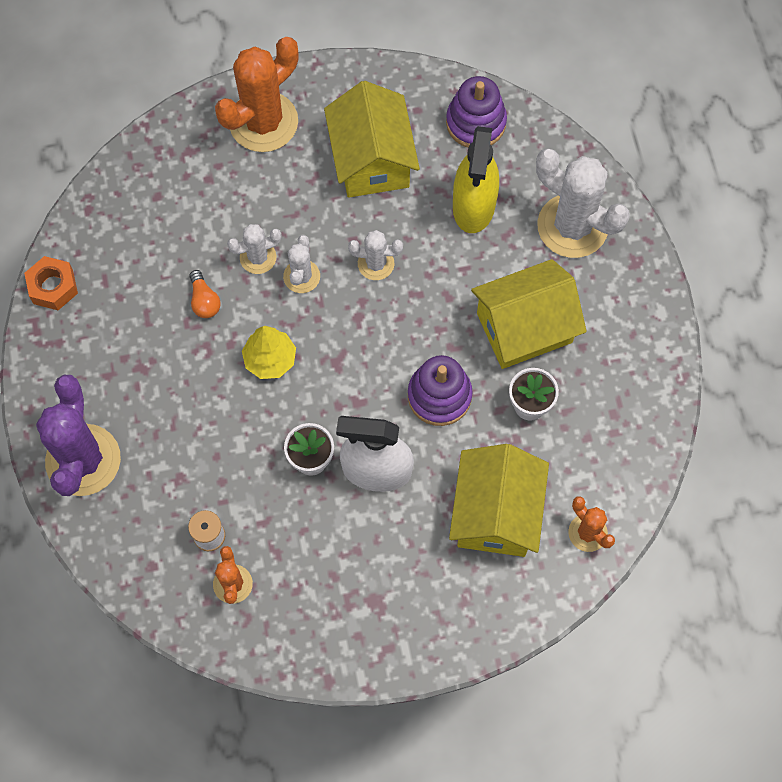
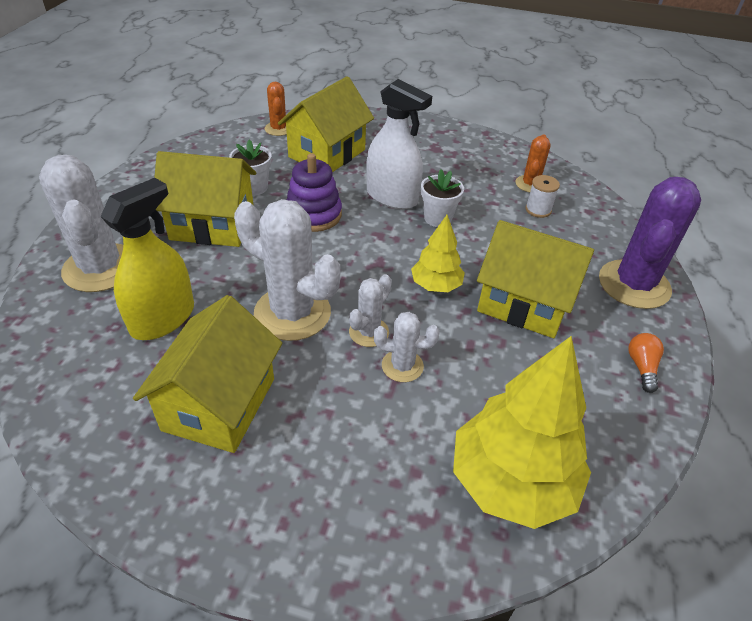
camera: 155 degrees left, 25 degrees down
(53, 287) = (644, 434): orange nut -> none
(141, 203) = (511, 482): none -> yellow tree
(182, 378) = (524, 303): none -> yellow house
(204, 301) = (476, 352): orange light bulb -> orange light bulb (642, 367)
(263, 122) = (308, 511): orange cactus -> none
(376, 264) = (292, 313): white cactus -> white cactus, size x1.95
(476, 122) = (81, 390): purple stacking toy -> none

